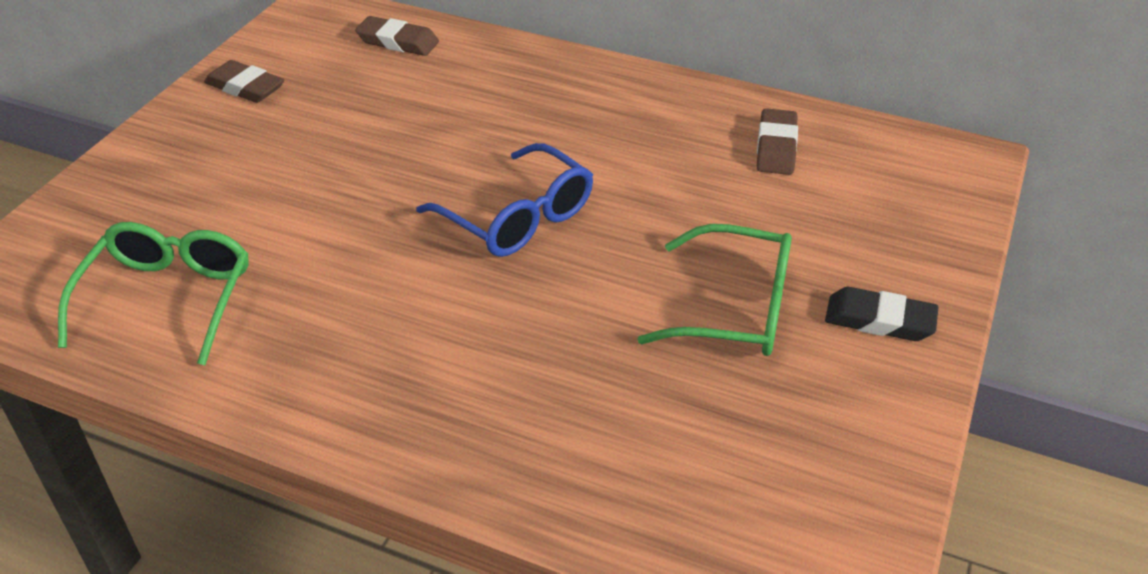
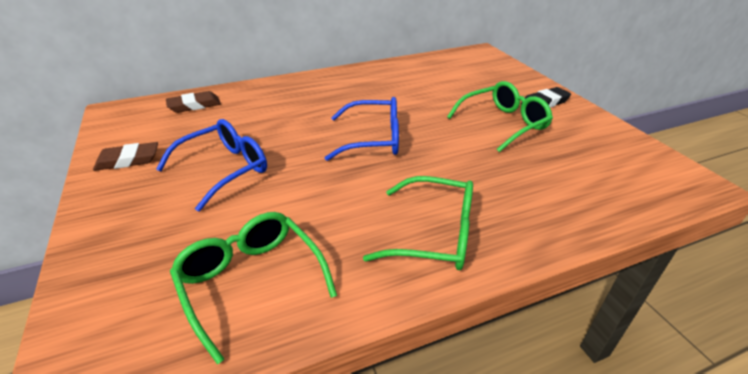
camera: 45 degrees left, 5 degrees down
(308, 156) = (224, 169): none -> blue glasses
(380, 380) = (434, 234): none -> green glasses
(776, 147) = (422, 73): brown eraser -> none

